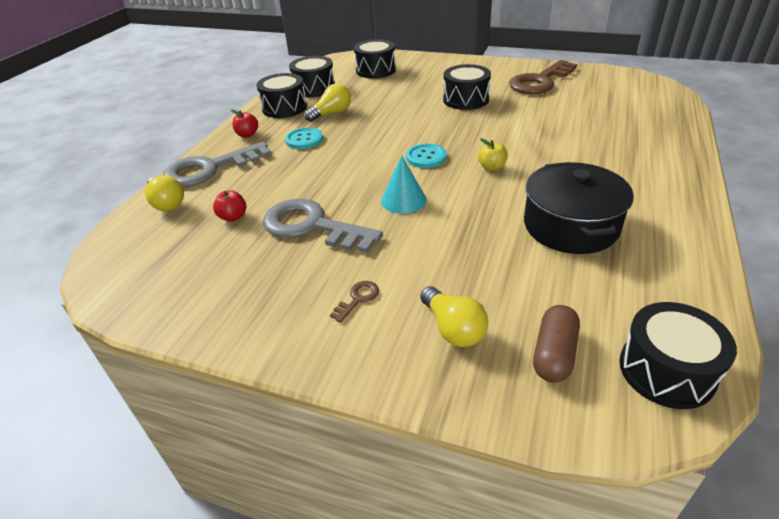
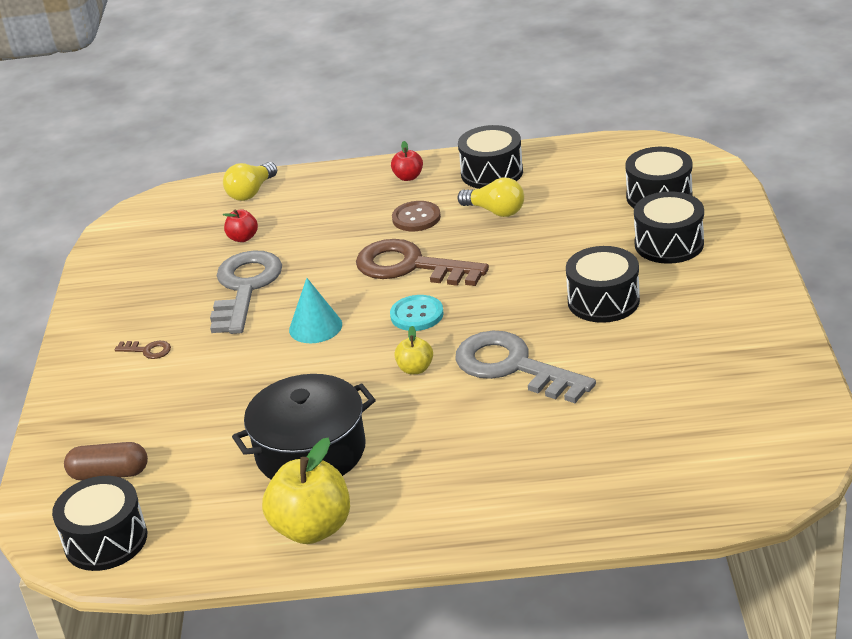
camera: 70 degrees right, 5 degrees down
(210, 169) = (323, 187): grey key -> grey key (513, 367)
(304, 140) = (416, 218): turquoise button -> brown button
(314, 88) = (563, 171): black drum -> black drum (669, 244)
(453, 328) = (125, 412): yellow light bulb -> none
(539, 81) = (716, 352): brown key -> brown key (410, 266)
(671, 239) = (312, 528): none -> yellow apple

